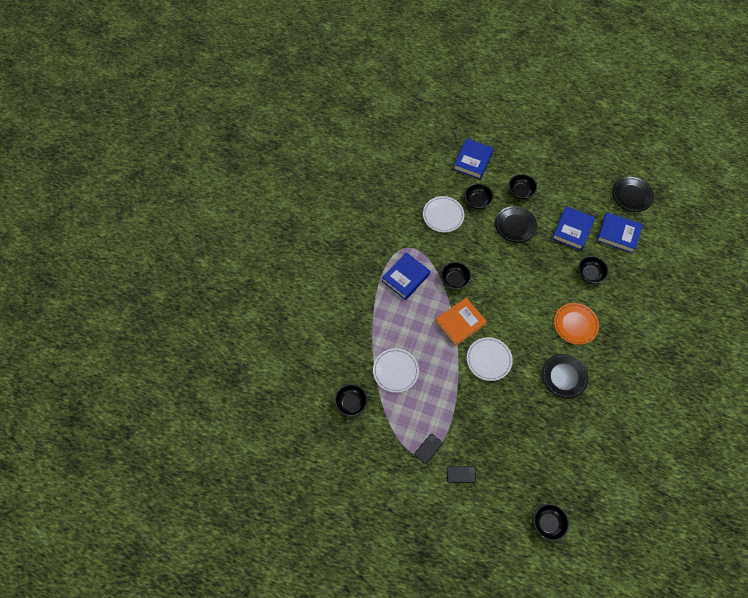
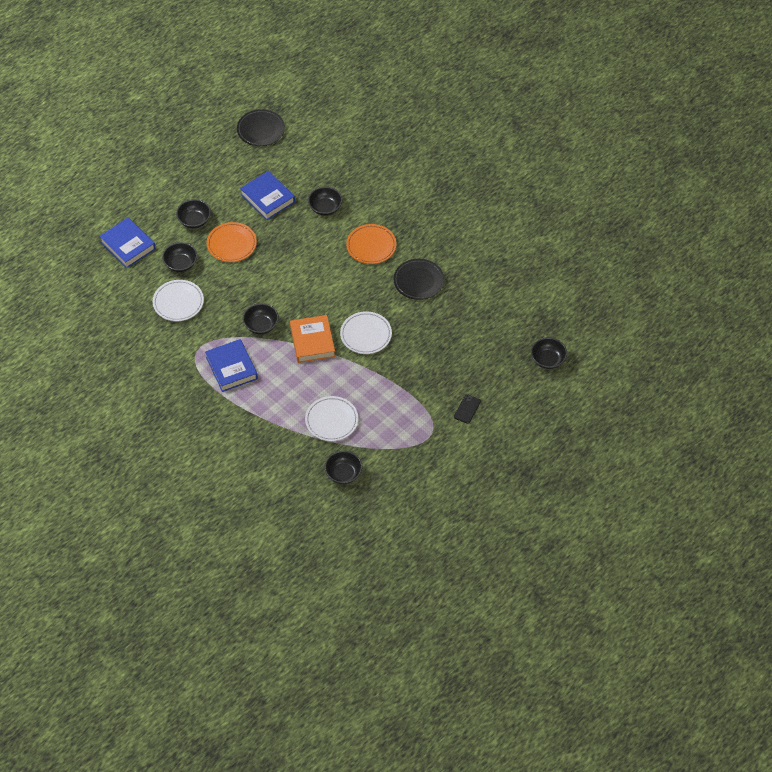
camera: 65 degrees left, 10 degrees down
(428, 448) = (427, 426): black phone -> none
(515, 225) = (231, 244): black plate -> orange plate
(618, 234) = (296, 163): blue book -> none

